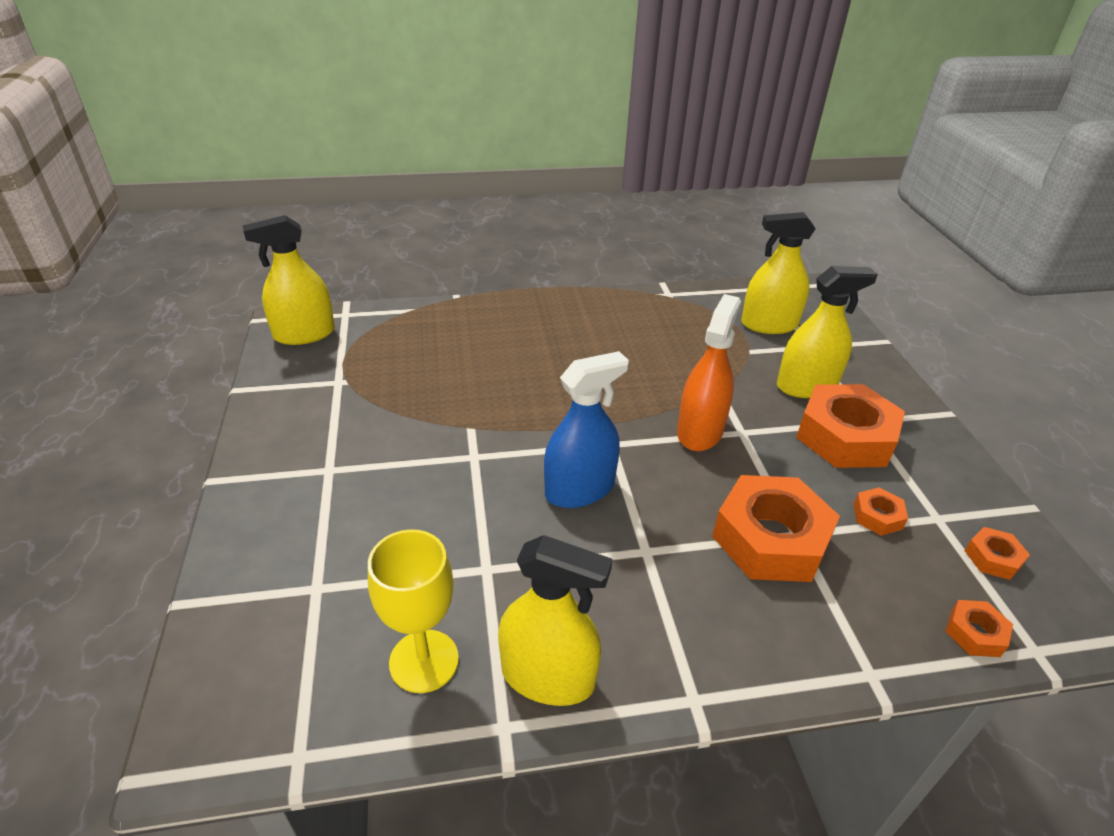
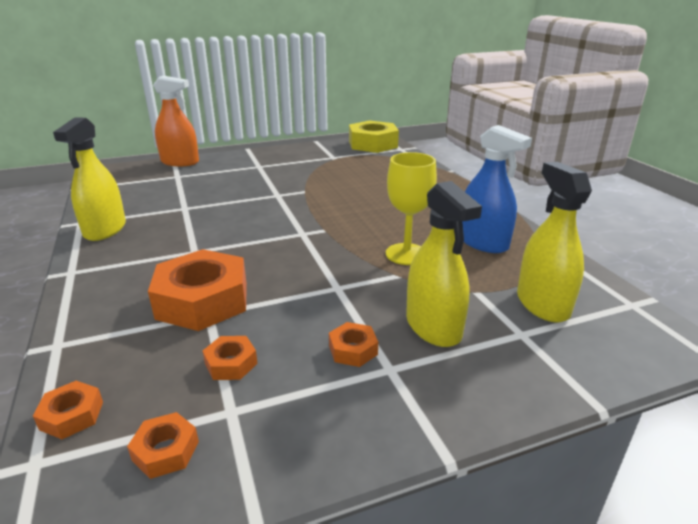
camera: 80 degrees right, 10 degrees down
(304, 334) = (373, 144): yellow spray bottle -> yellow nut
(424, 661) = (126, 201): yellow goblet -> yellow goblet (406, 254)
(579, 489) = (251, 226): blue spray bottle -> blue spray bottle (483, 242)
(699, 431) = (330, 267): orange spray bottle -> orange spray bottle (180, 162)
(845, 436) = (353, 350): orange nut -> orange nut, size x0.45

